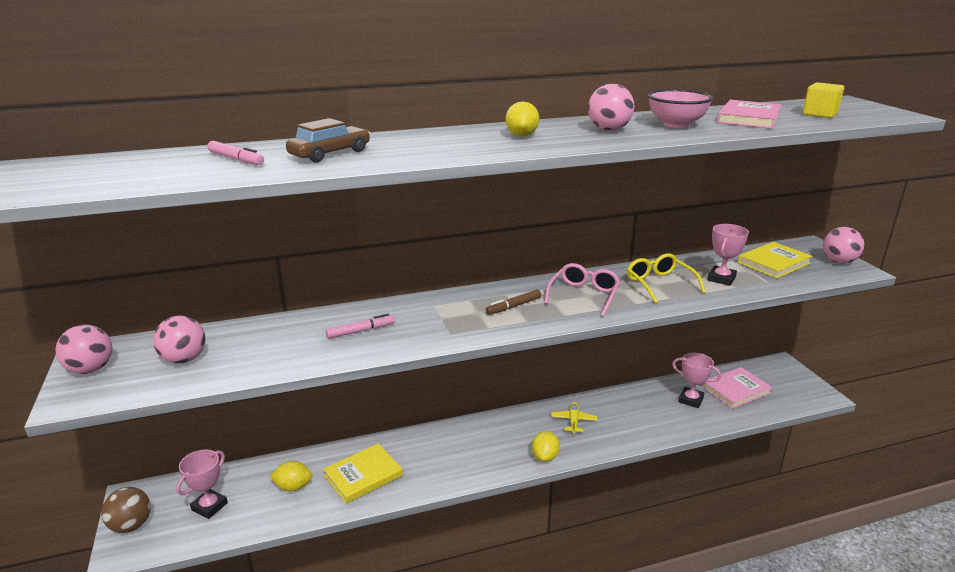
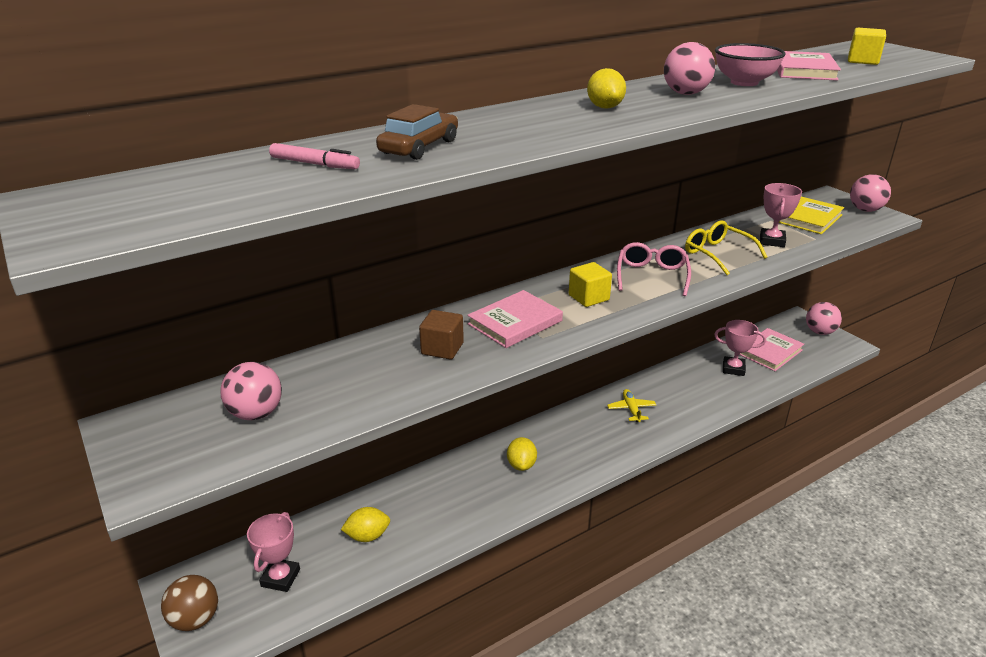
camera: 15 degrees left, 5 degrees up
(90, 369) = (144, 445): pink ball -> pink ball (819, 332)
(360, 331) = (442, 348): pink marker -> brown cube
(363, 475) = (440, 508): yellow book -> none
(435, 318) = (515, 322): none -> pink book
(513, 306) = (588, 297): brown marker -> yellow cube
(545, 457) = (620, 452): yellow lemon -> yellow lemon (521, 465)

